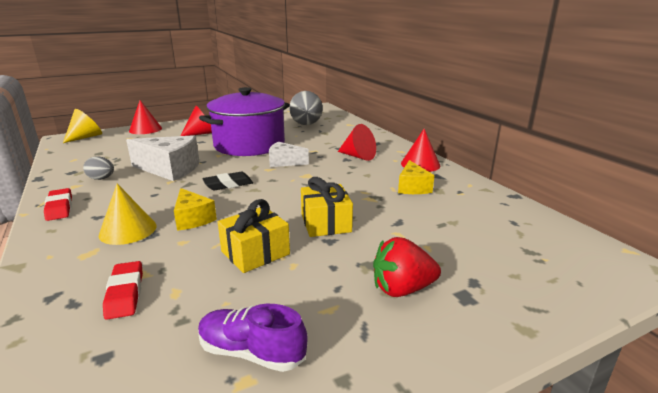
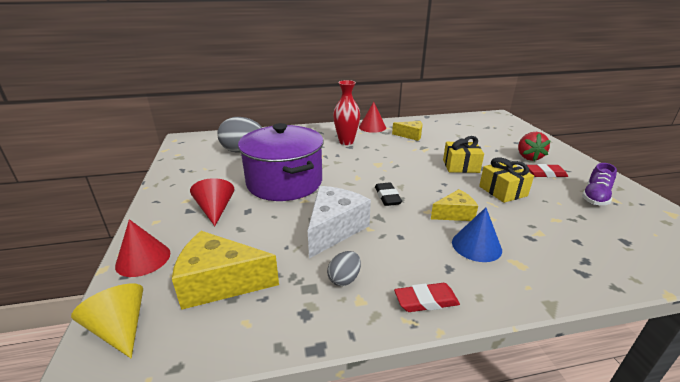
camera: 75 degrees left, 5 degrees up
(114, 148) = (220, 283): none -> yellow cheese
(125, 293) = (565, 238): red eraser -> red eraser (545, 174)
(128, 230) = (476, 246): yellow cone -> blue cone
(284, 162) = (344, 169): white cheese -> none
(358, 156) = (346, 142): red cone -> red vase

